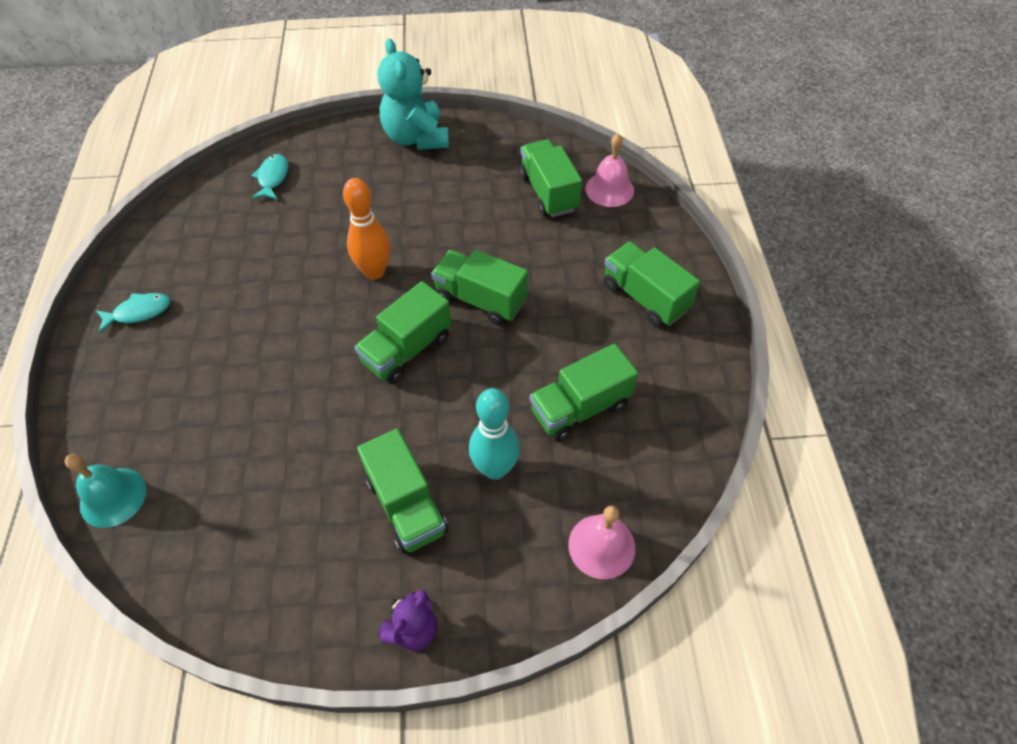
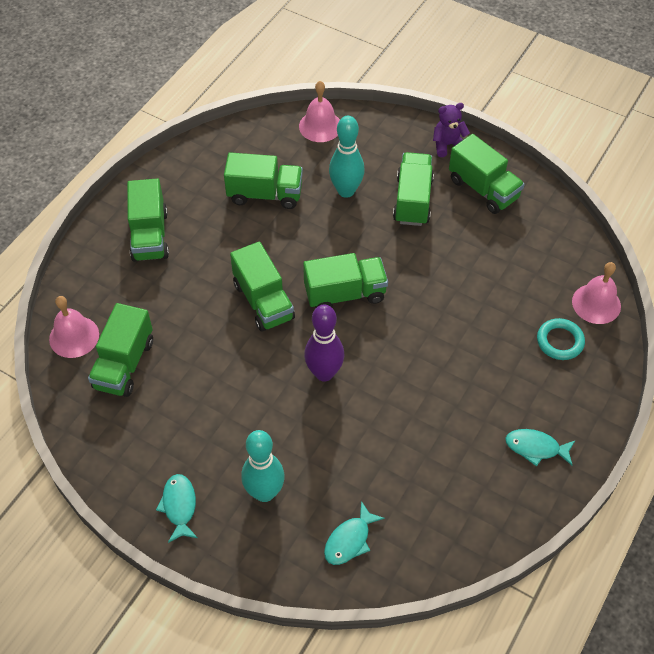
camera: 145 degrees left, 0 degrees up
(113, 497) = (596, 303): turquoise bell -> pink bell
(145, 426) = (560, 341): none -> turquoise ring
(324, 582) = (483, 189): none -> green truck
(360, 173) = (264, 492): none -> turquoise bowling pin
(374, 272) = (324, 373): orange bowling pin -> purple bowling pin
(416, 138) = (179, 506): turquoise teddy bear -> turquoise fish

